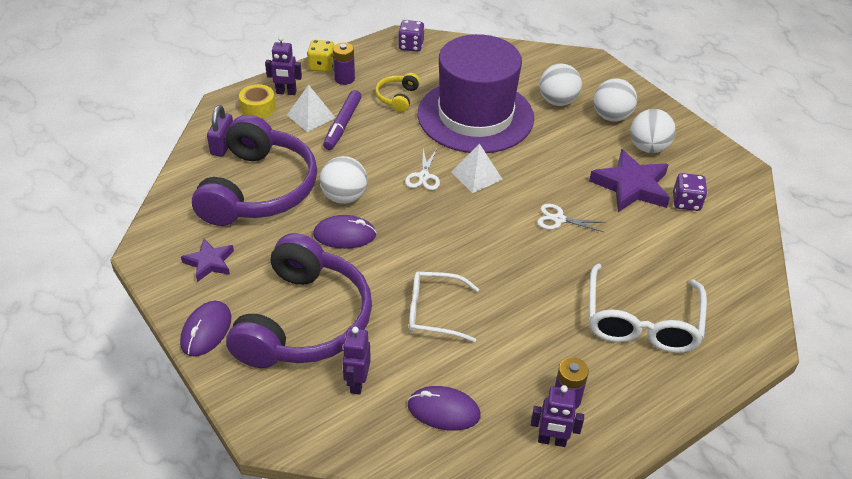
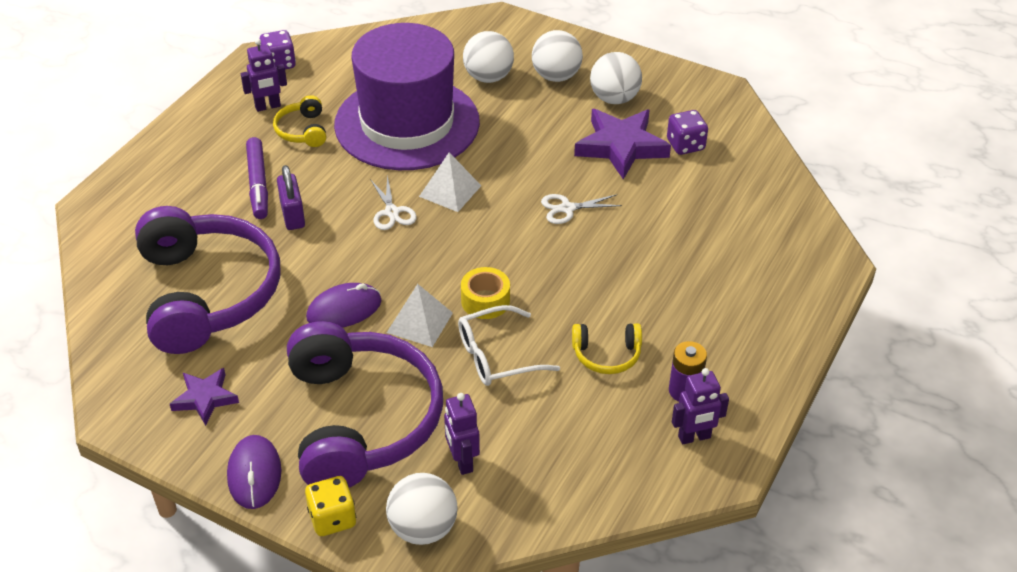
camera: 25 degrees left, 0 degrees up
(223, 145) = (125, 257): purple padlock -> purple padlock (292, 215)
(258, 108) = (139, 198): yellow tape -> yellow tape (485, 301)
(286, 92) = (162, 168): purple robot -> purple robot (268, 106)
(311, 116) = (212, 186): white pyramid -> white pyramid (419, 322)
(322, 66) = (185, 121): yellow dice -> yellow dice (332, 518)
(344, 79) = (224, 128): purple battery -> none
(344, 197) = (315, 267): white ball -> white ball (423, 528)
(443, 410) = (570, 452): purple mouse -> none
(520, 345) = (606, 355): none -> yellow headphones
(641, 323) = (712, 286): white glasses -> none

